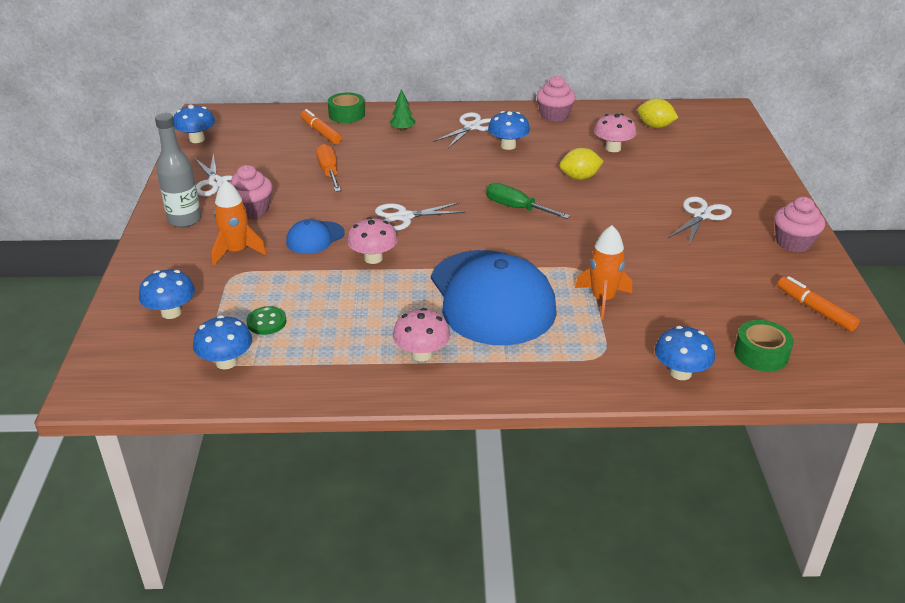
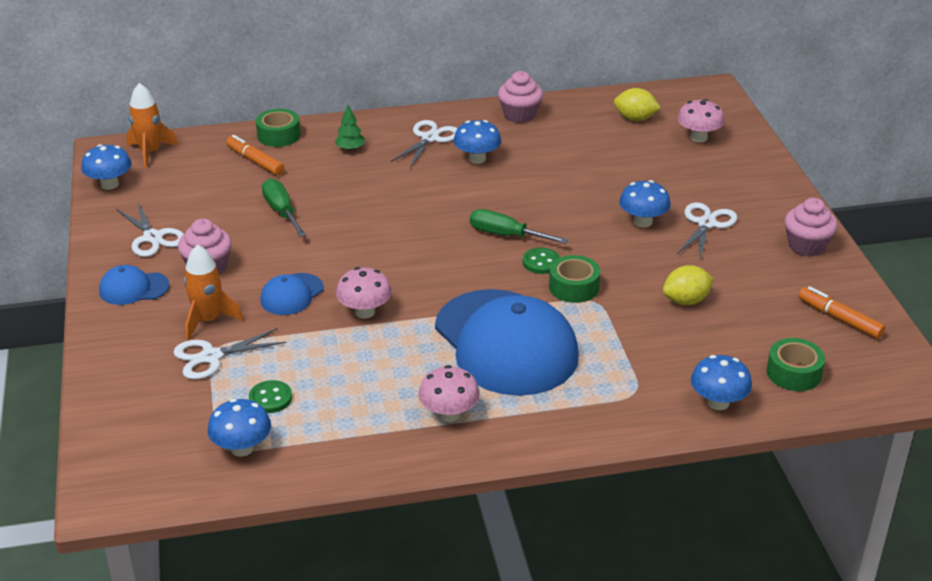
camera: 10 degrees left, 0 degrees up
(171, 312) = (160, 400): blue mushroom -> blue mushroom (643, 222)
(184, 220) = (133, 288): grey bottle -> blue cap
(329, 172) = (282, 212): orange screwdriver -> green screwdriver
(404, 217) = (384, 259): white scissors -> white scissors (211, 357)
(542, 233) = (541, 262): none -> green button
(566, 256) = (574, 287): none -> green tape
(579, 177) = (566, 191): yellow lemon -> yellow lemon (686, 301)
(602, 299) = (622, 331): orange rocket -> orange rocket (150, 152)
(613, 148) = (594, 151): pink mushroom -> pink mushroom (698, 137)

